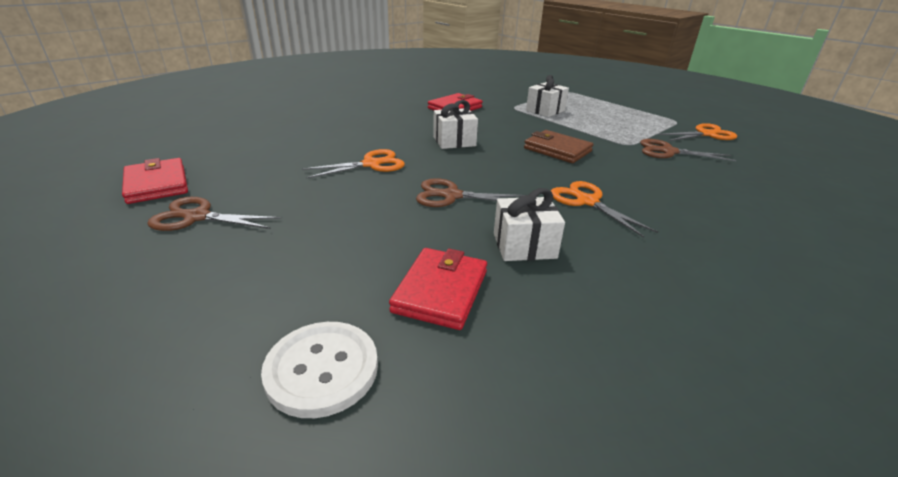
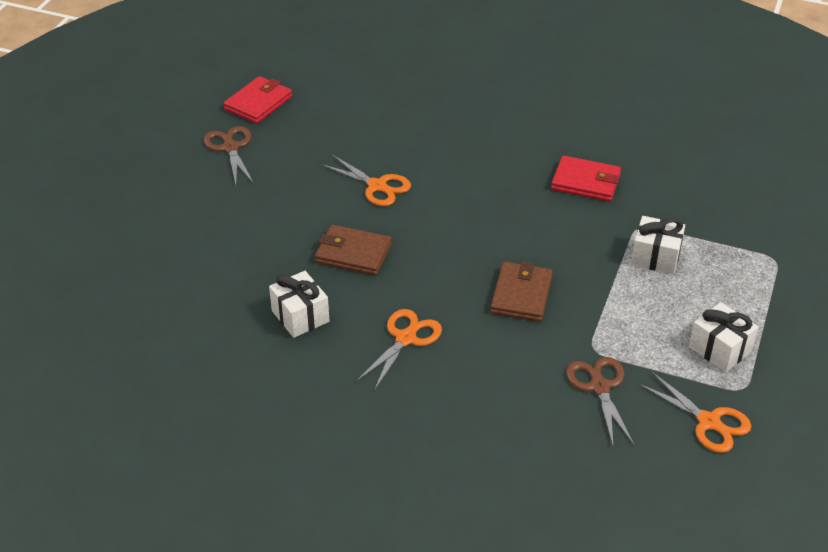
camera: 65 degrees right, 10 degrees up
(322, 369) = (128, 271): white button -> none
(440, 291) = (218, 291): red wallet -> none
(451, 196) = (353, 253): brown scissors -> brown wallet
(454, 141) = (477, 216): white gift -> white gift (720, 349)

